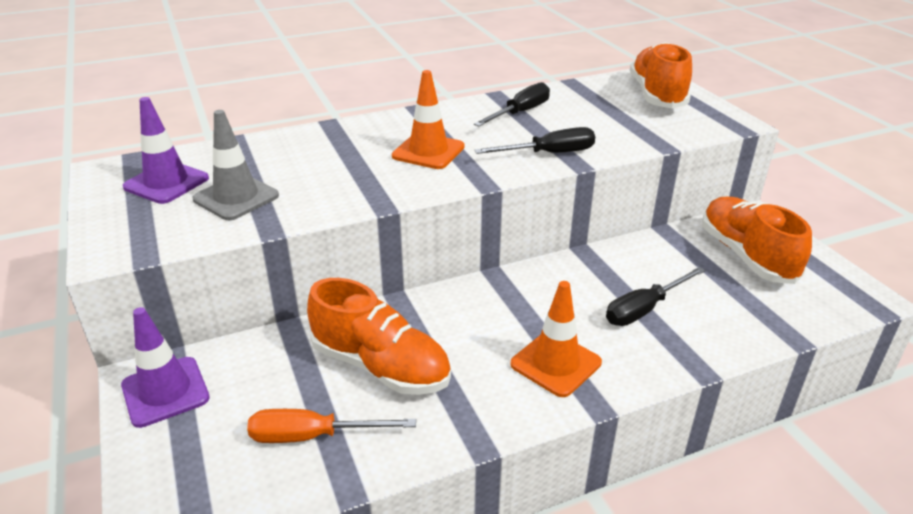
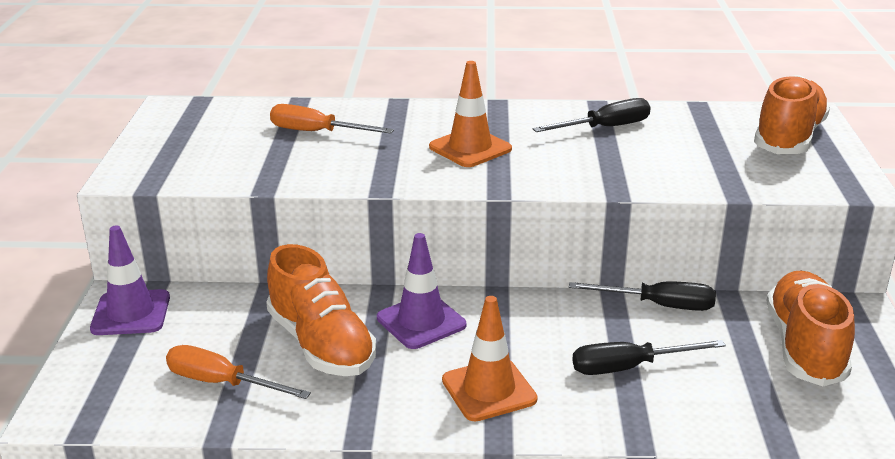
camera: 25 degrees right, 5 degrees down
(166, 183) = (210, 128): purple traffic cone -> purple traffic cone (421, 321)
(236, 197) = (258, 154): grey traffic cone -> none
(277, 165) = (317, 132): none -> orange screwdriver
(549, 153) = (595, 175): black screwdriver -> black screwdriver (659, 305)

